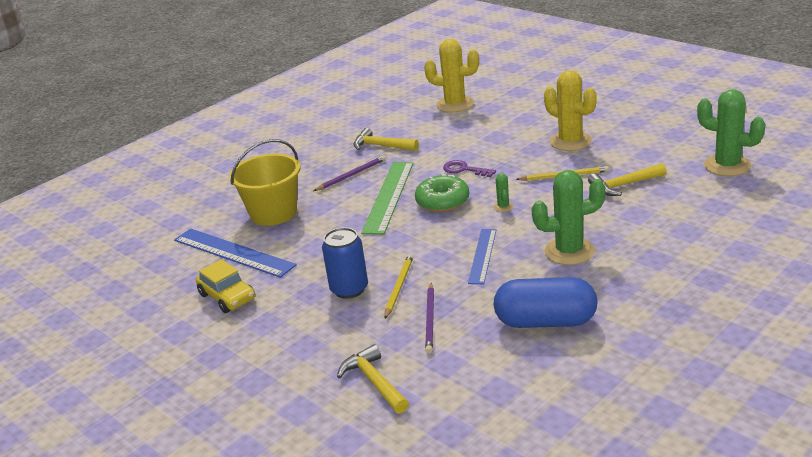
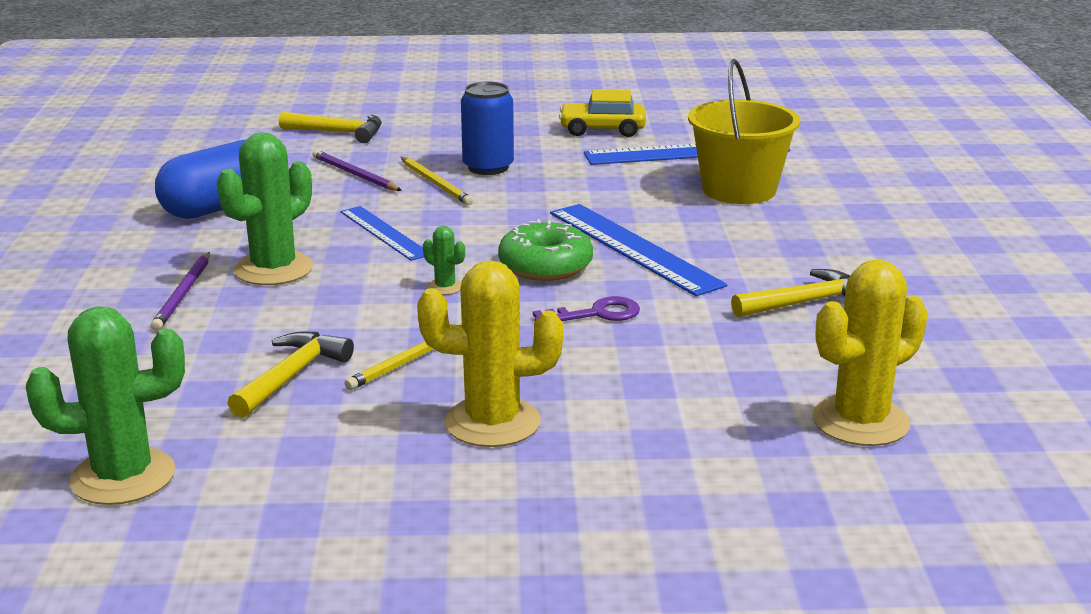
camera: 130 degrees right, 5 degrees down
(351, 175) = (747, 253): purple pencil -> purple pencil (183, 294)
(388, 197) = (634, 248): green ruler -> blue ruler

